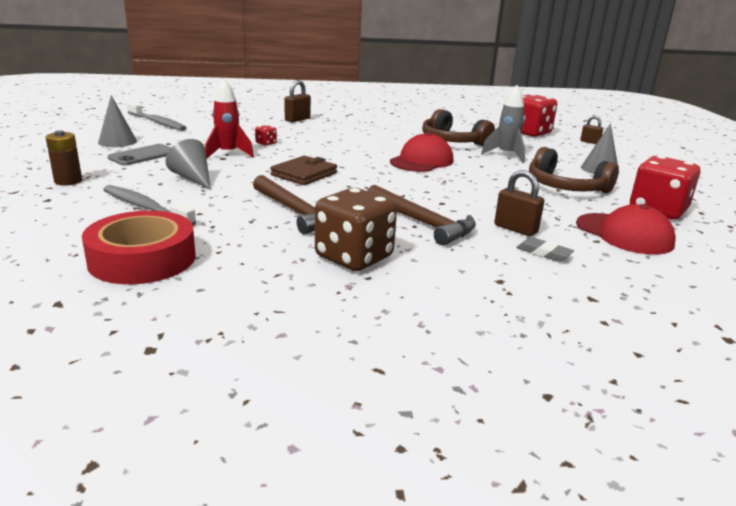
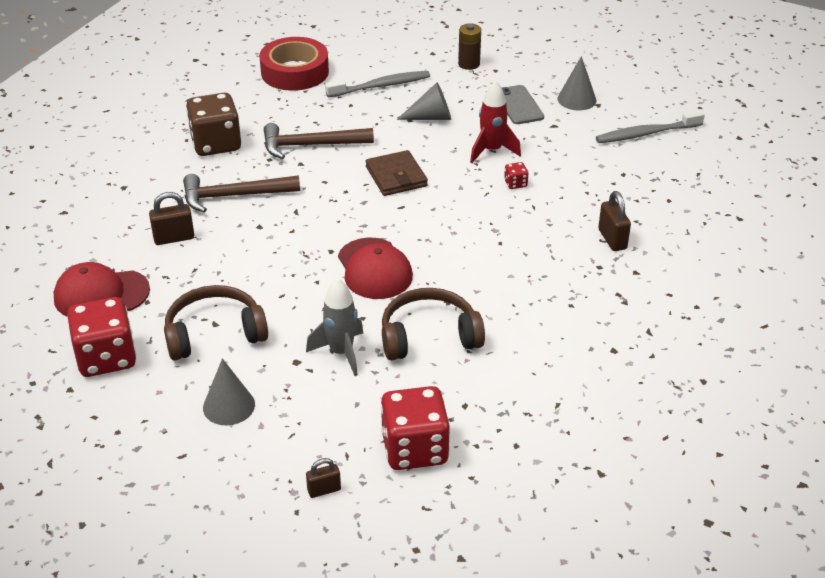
camera: 125 degrees right, 15 degrees up
(543, 253) = (128, 228): grey eraser -> none

